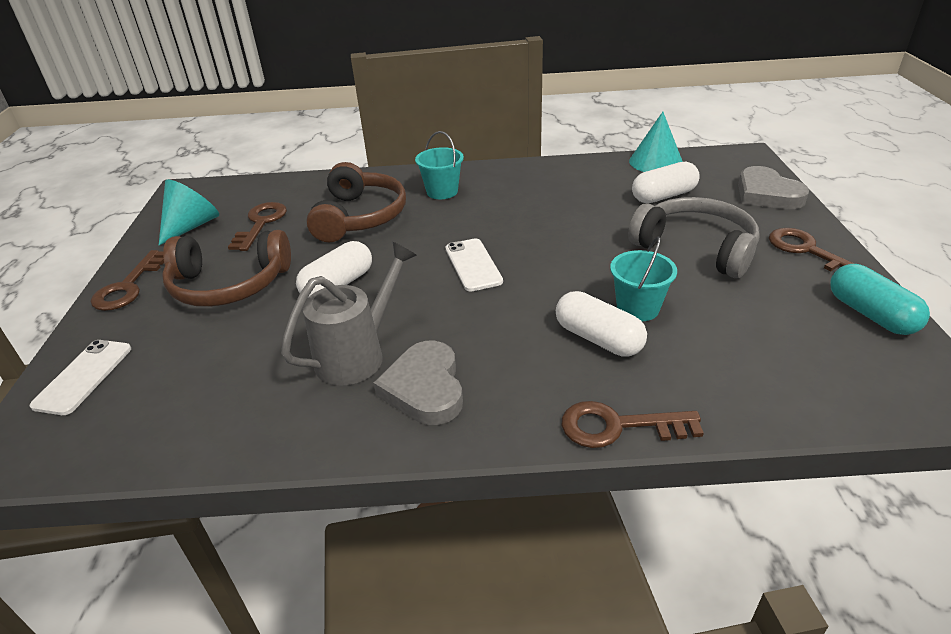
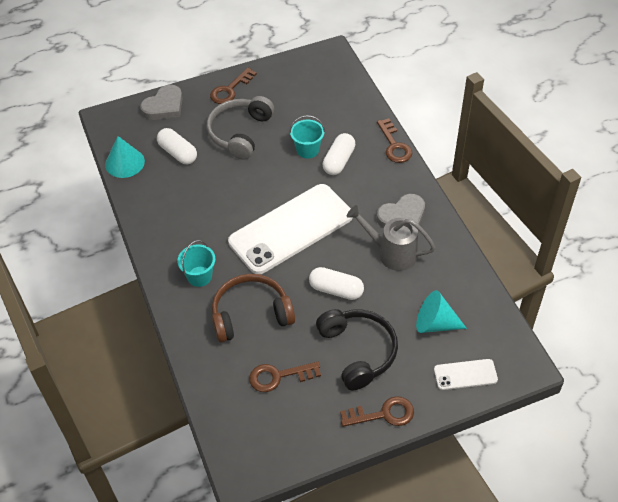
camera: 110 degrees left, 15 degrees up
(191, 226) = (297, 425): turquoise cone -> turquoise cone (435, 323)
(229, 284) = (358, 351): brown headphones -> black headphones
(473, 265) = (291, 229): white phone -> white phone, size x2.27
(870, 314) = (282, 71): turquoise capsule -> none

